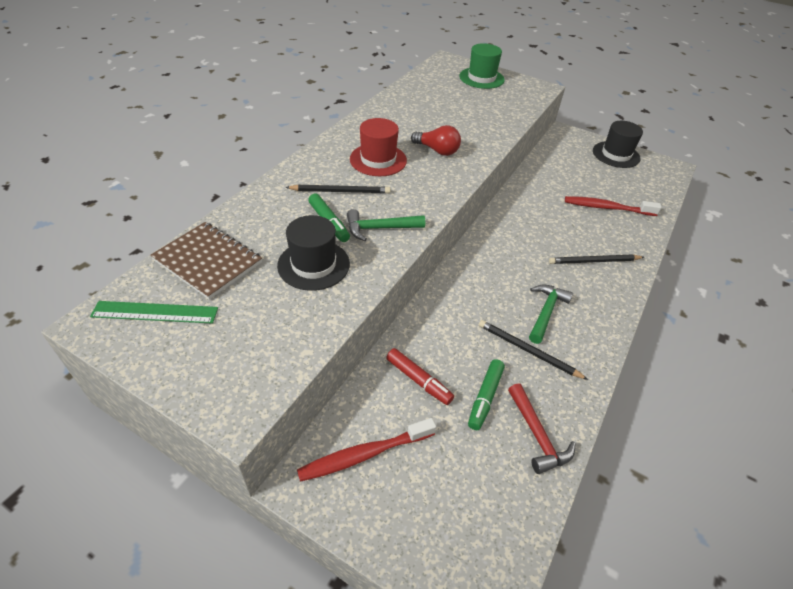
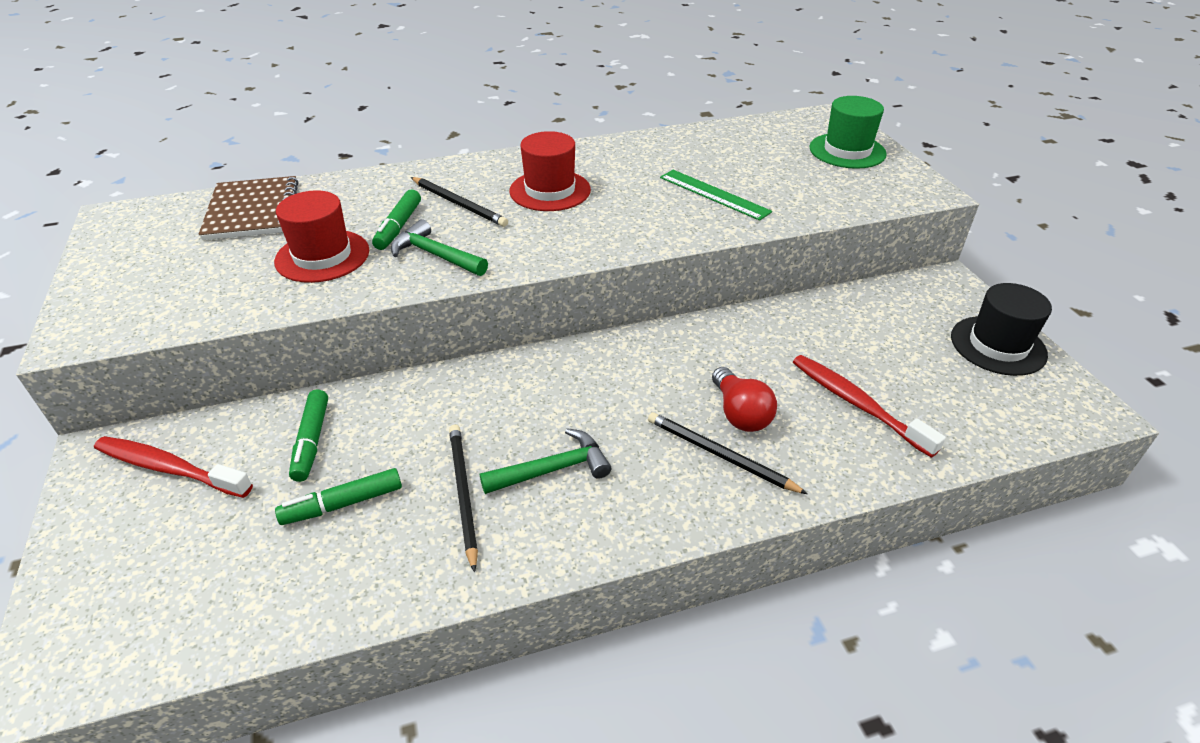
camera: 45 degrees right, 5 degrees down
(155, 312) = (156, 230): green ruler -> green ruler (714, 194)
(313, 264) = (322, 256): black hat -> red hat
(418, 380) = (312, 441): red marker -> green marker
(437, 150) = (636, 208): red light bulb -> red light bulb (740, 414)
(537, 435) = (330, 582): red hammer -> none

